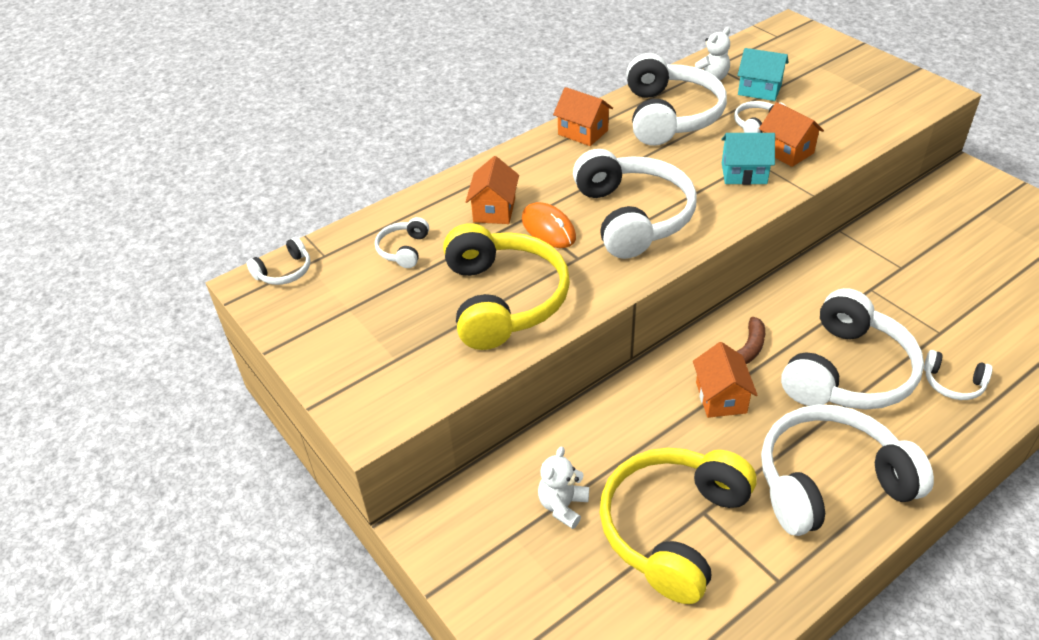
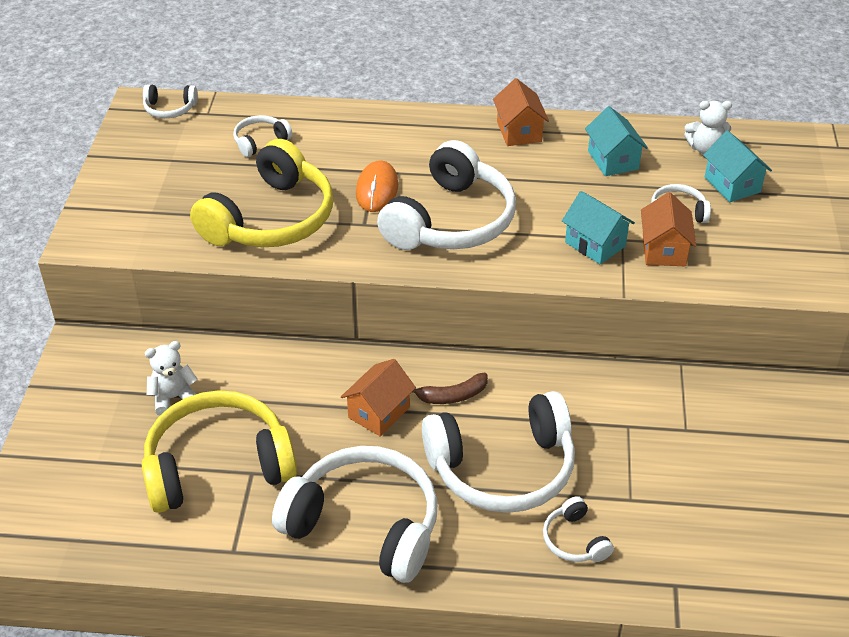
camera: 40 degrees right, 0 degrees up
(494, 210) = (361, 151): orange house -> none
(670, 116) = (613, 160): white headphones -> turquoise house

